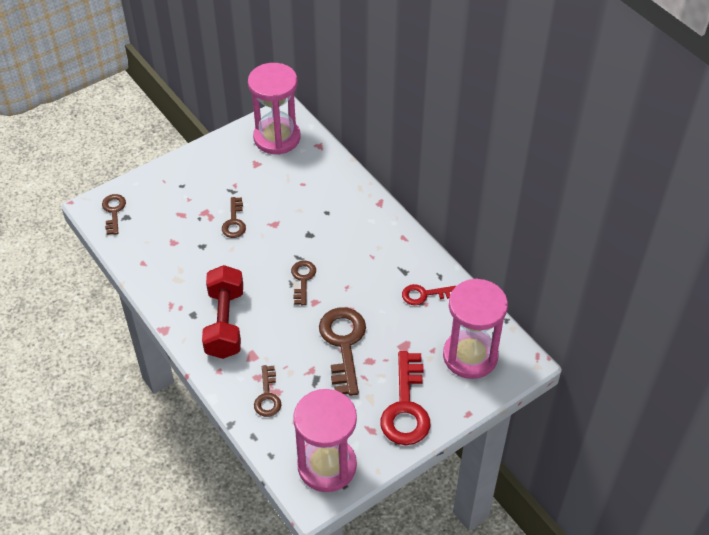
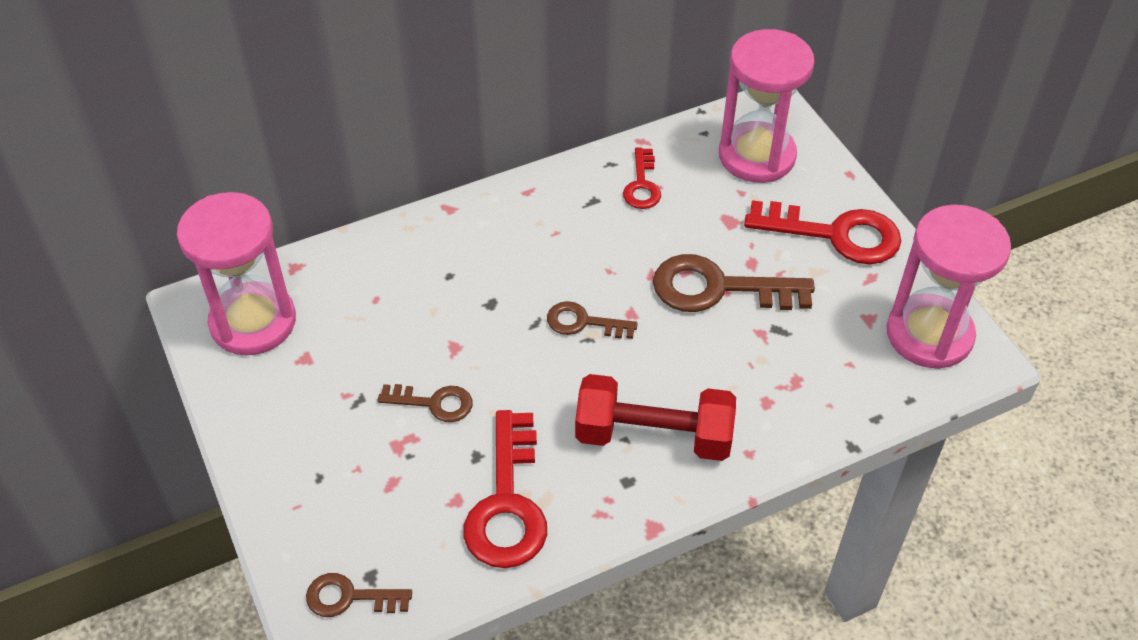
camera: 80 degrees left, 0 degrees up
(173, 264) = (507, 503): none -> red key
(267, 396) = (804, 392): brown key -> none

